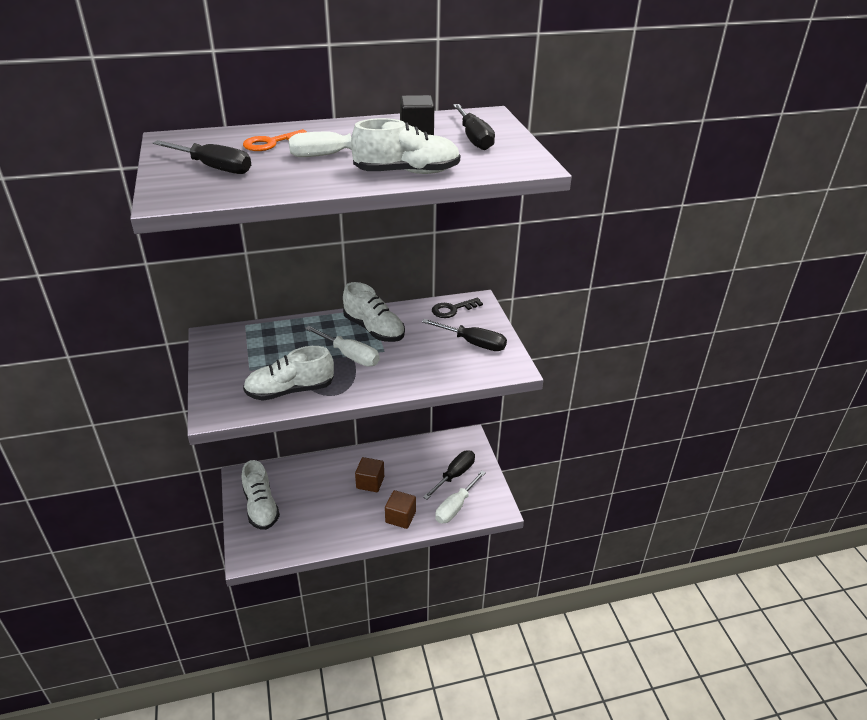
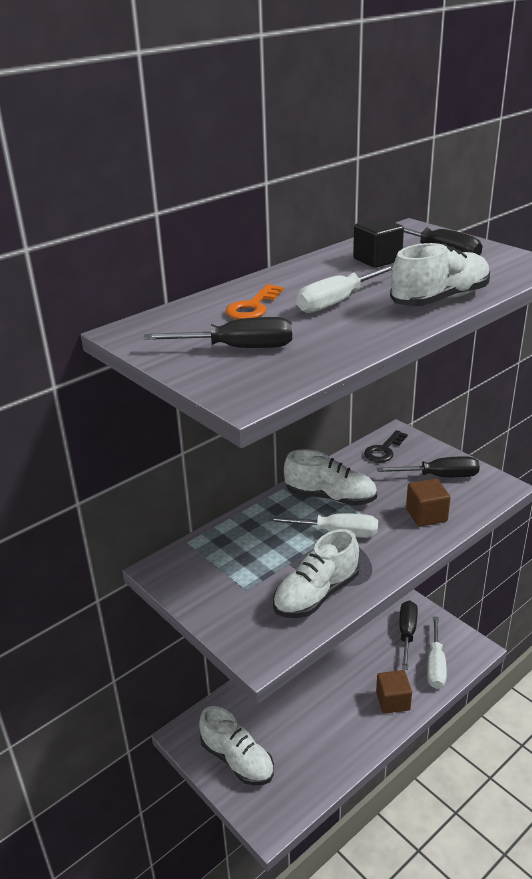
camera: 25 degrees left, 5 degrees down
(370, 482) = (331, 678): brown cube -> brown cube (426, 515)

